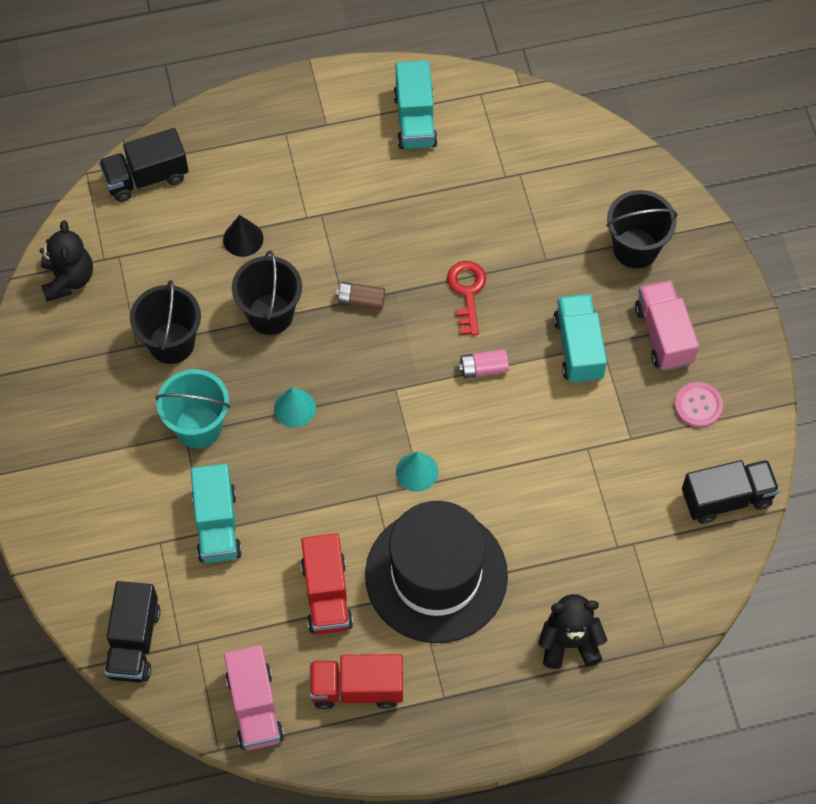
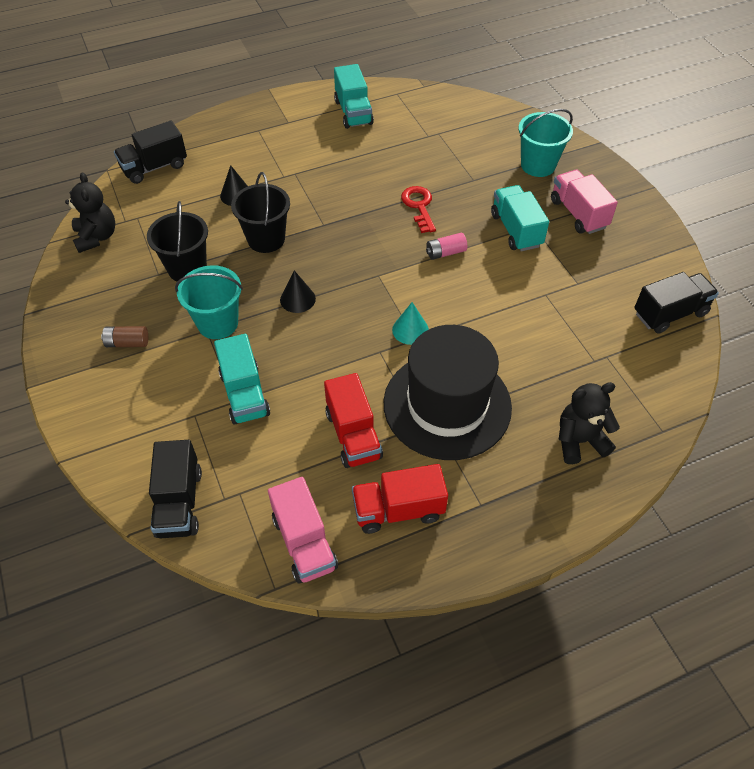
camera: 10 degrees left, 10 degrees down
(294, 408) = (297, 299): turquoise cone -> black cone
(361, 301) = (337, 222): brown battery -> brown battery (127, 343)
(635, 248) = (538, 165): black bucket -> turquoise bucket
(698, 405) = (622, 254): pink button -> none

